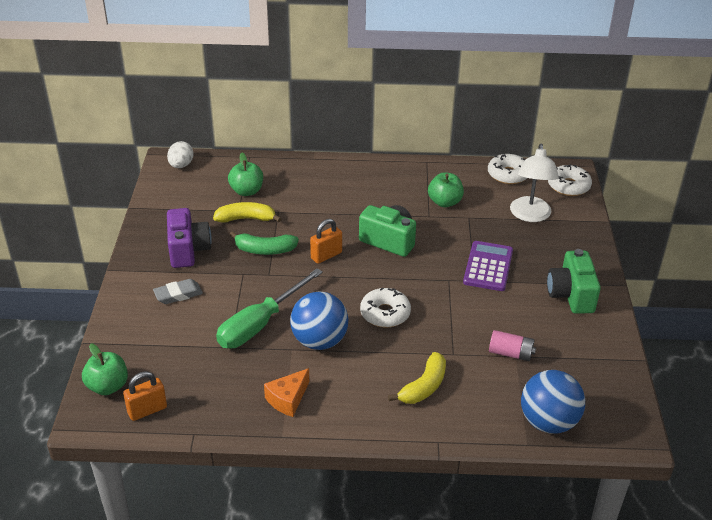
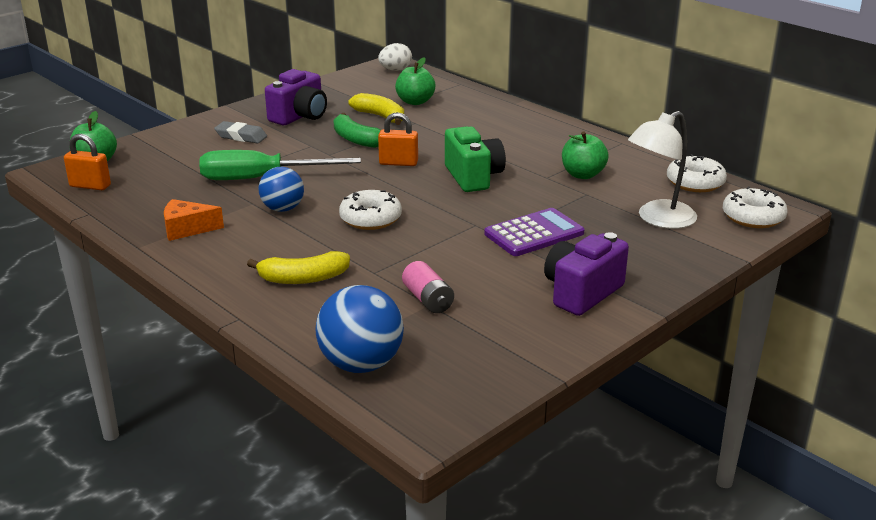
camera: 45 degrees right, 10 degrees down
(319, 341) = (283, 209): blue ball -> blue ball, size x0.66
(571, 295) = (581, 293): green camera -> purple camera

